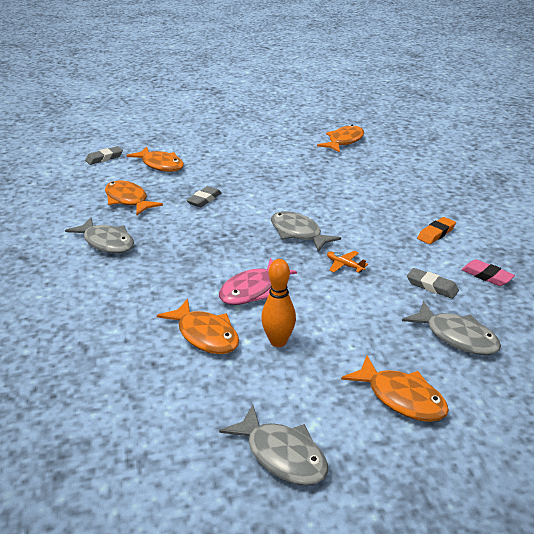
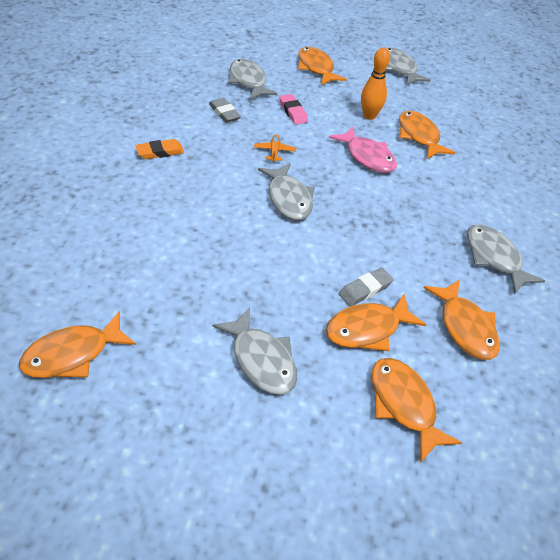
camera: 160 degrees left, 15 degrees up
(104, 158) = (499, 472): grey eraser -> none
(194, 184) = (367, 329): none -> orange fish
(248, 160) = (261, 359): none -> grey fish
(252, 290) = (367, 157): pink fish -> pink fish turned 75 degrees clockwise
(344, 265) = (274, 151): orange plane -> orange plane turned 150 degrees counterclockwise
(486, 276) = (173, 106): pink eraser -> pink eraser (293, 112)

